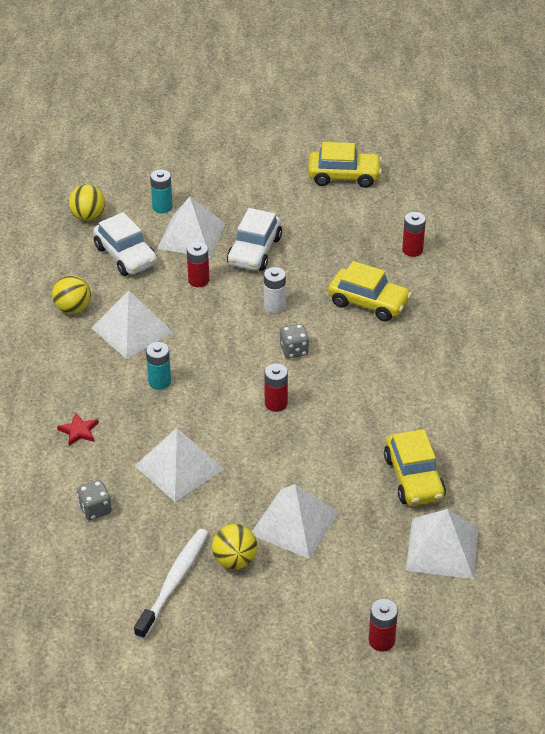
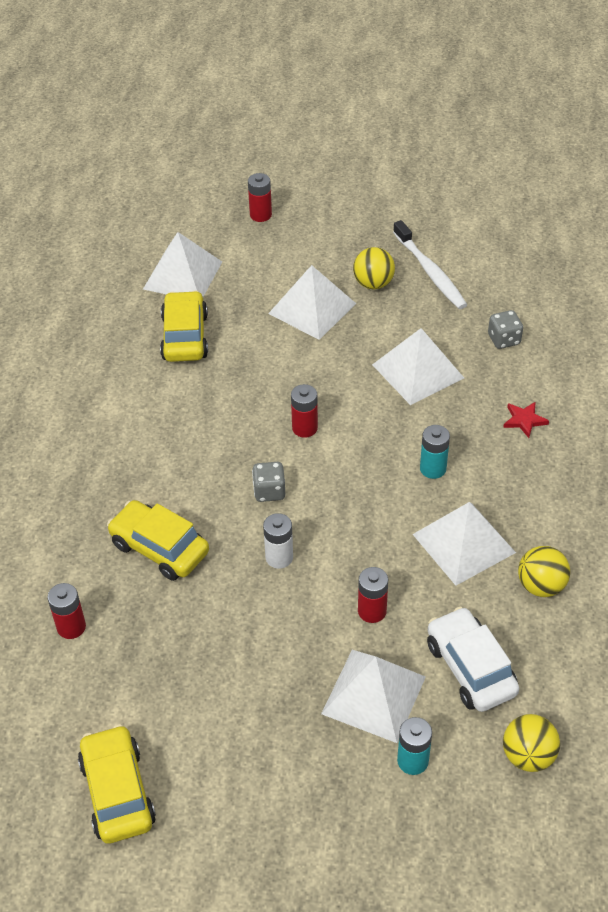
camera: 170 degrees left, 5 degrees up
(174, 582) = (430, 272): white toothbrush -> white toothbrush turned 60 degrees counterclockwise
(254, 251) = (287, 653): white car -> none
(344, 176) = (117, 792): yellow car -> yellow car turned 60 degrees clockwise

